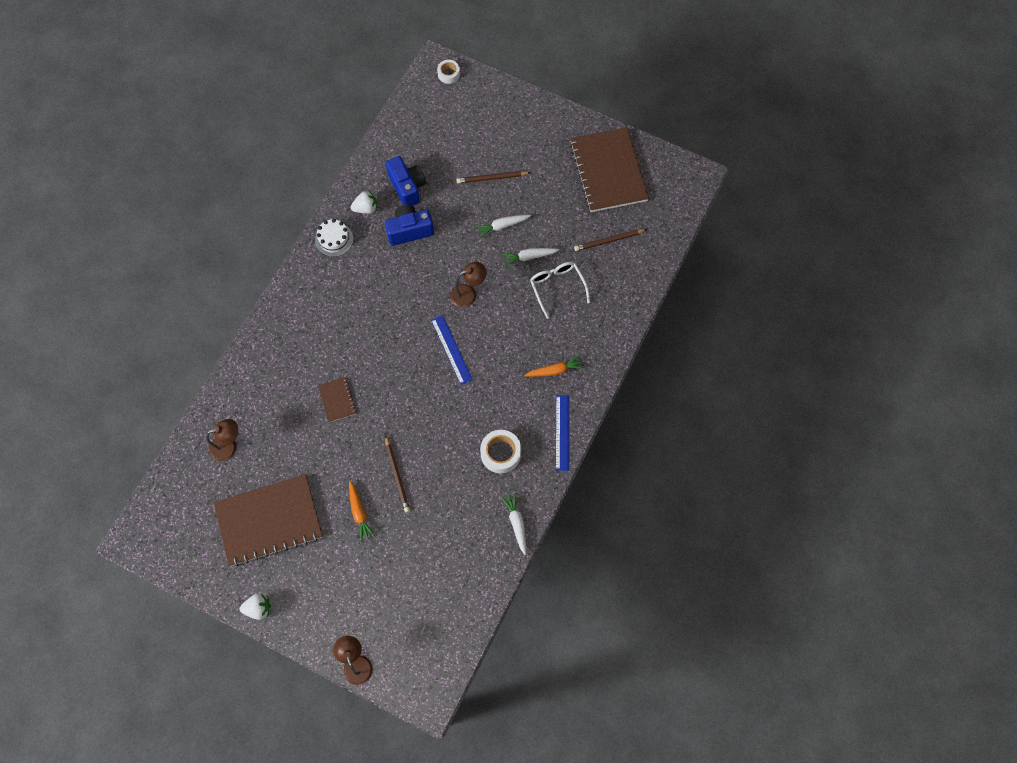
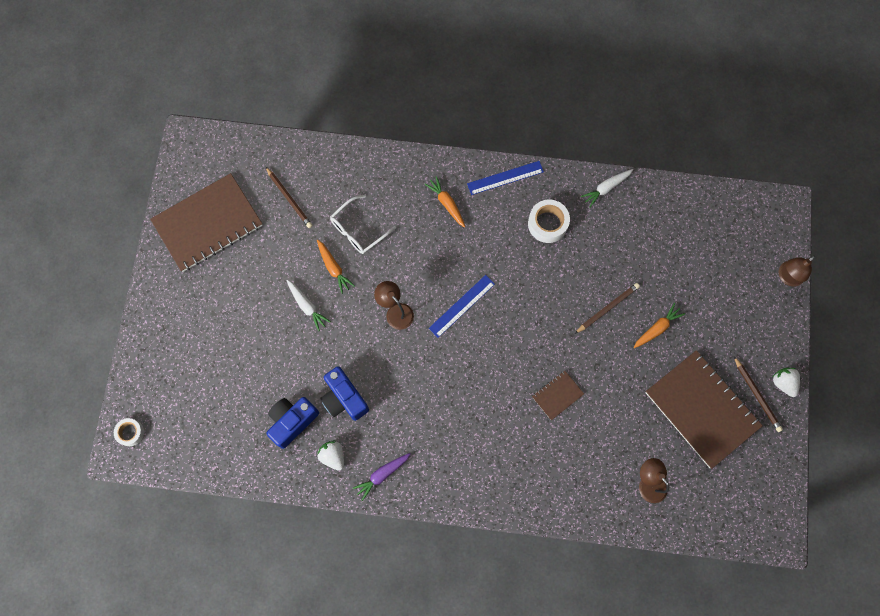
camera: 110 degrees left, 5 degrees up
(334, 239) = (382, 475): white cake -> purple carrot
(492, 178) = (253, 336): brown pencil -> brown pencil (757, 395)
(529, 257) = (333, 268): white carrot -> orange carrot

